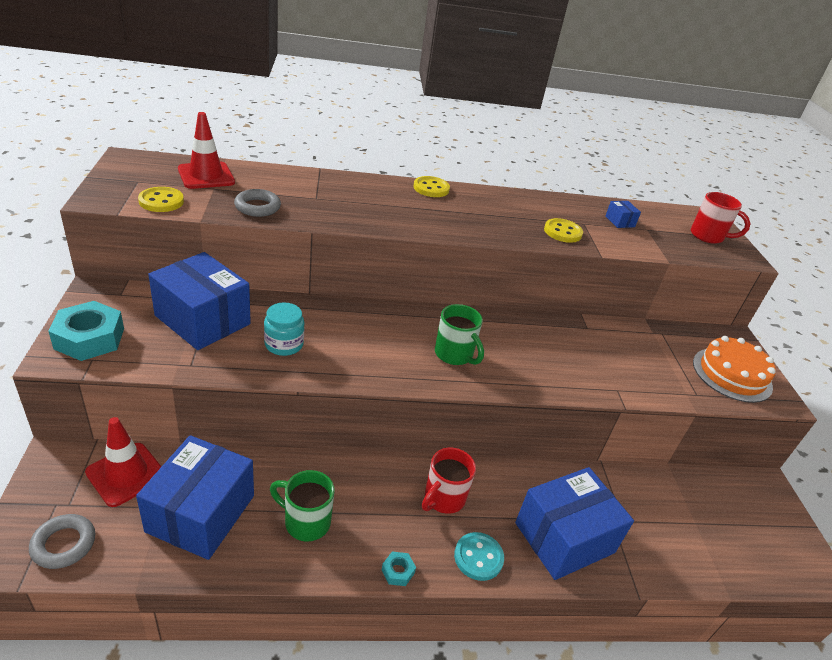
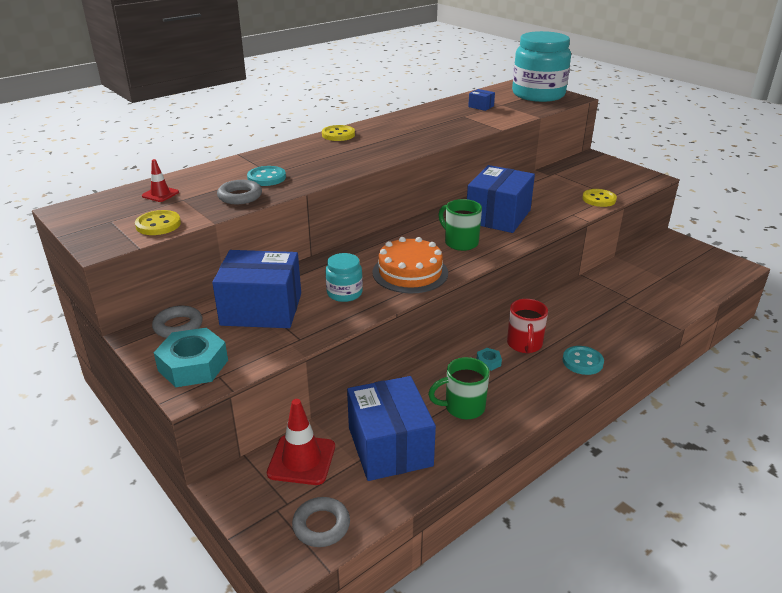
camera: 30 degrees left, 5 degrees down
(128, 298) = (178, 326): none -> grey ring
(206, 176) = (160, 194): red traffic cone -> red traffic cone, size x0.56
(305, 200) = (266, 178): none -> turquoise button
(398, 571) = (550, 397): turquoise nut -> turquoise nut (488, 362)
(454, 355) = (460, 242): green mug -> green mug turned 150 degrees counterclockwise
(562, 232) = (459, 126): yellow button -> yellow button (599, 199)
(564, 538) = (612, 324): blue box -> blue box (498, 216)
(708, 236) = (538, 95): red mug -> turquoise jar
(732, 374) = (615, 177): orange cake -> orange cake (410, 272)

